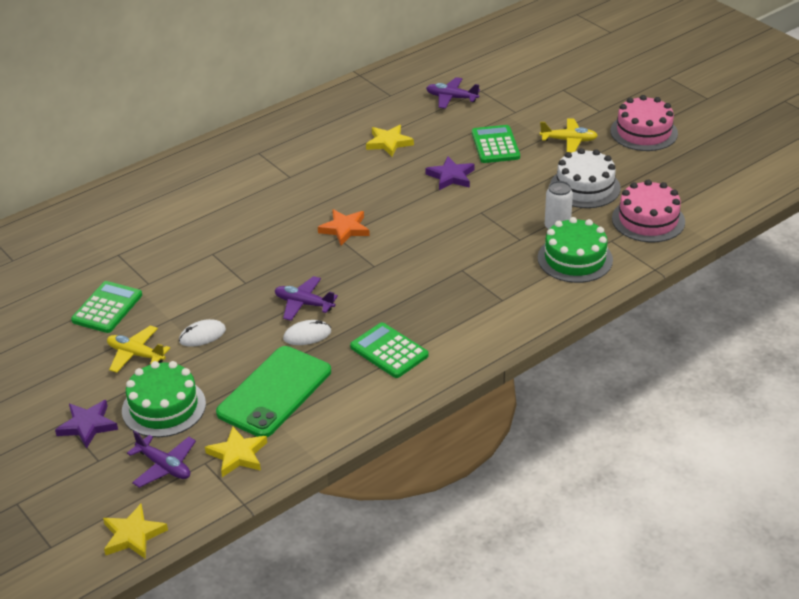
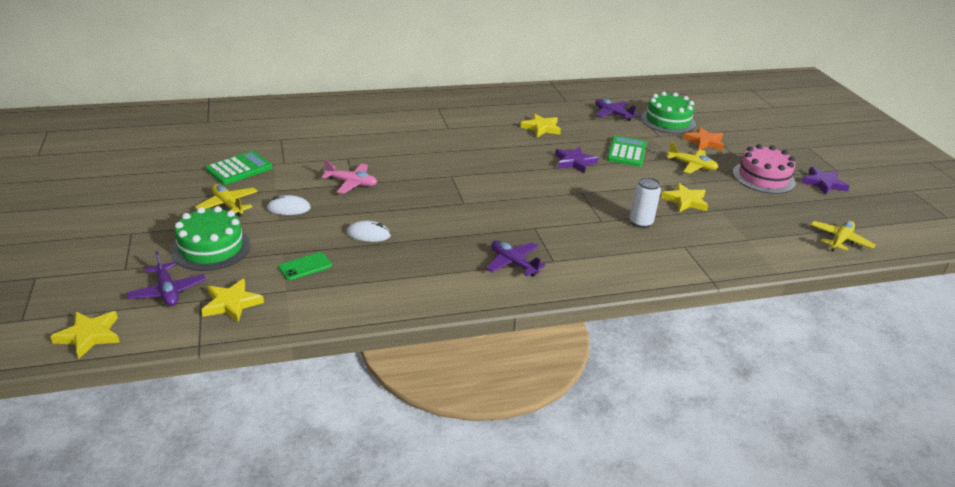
camera: 20 degrees right, 5 degrees down
(87, 426) = (143, 241): purple star -> purple star (823, 183)
(242, 283) = (351, 183): none -> pink plane
(274, 392) = (305, 266): green phone -> green phone, size x0.44
(304, 304) = (385, 211): purple plane -> purple plane (513, 263)
(345, 229) = (461, 172): orange star -> orange star (704, 142)
(389, 351) = (425, 268): green calculator -> none
(575, 259) = (641, 250): green cake -> green cake (668, 121)
(585, 187) = (685, 201): white cake -> yellow star
(648, 220) = (729, 241): pink cake -> none
(744, 184) = (840, 240): none -> yellow plane

